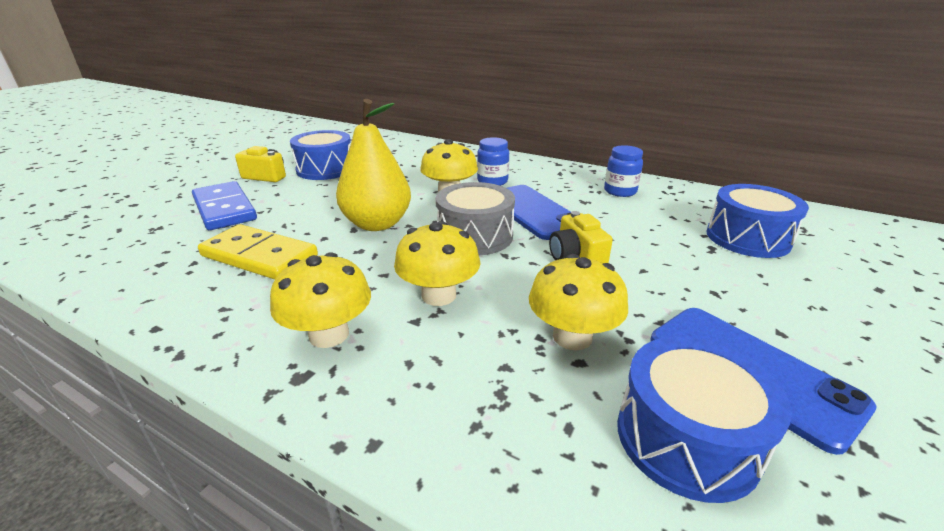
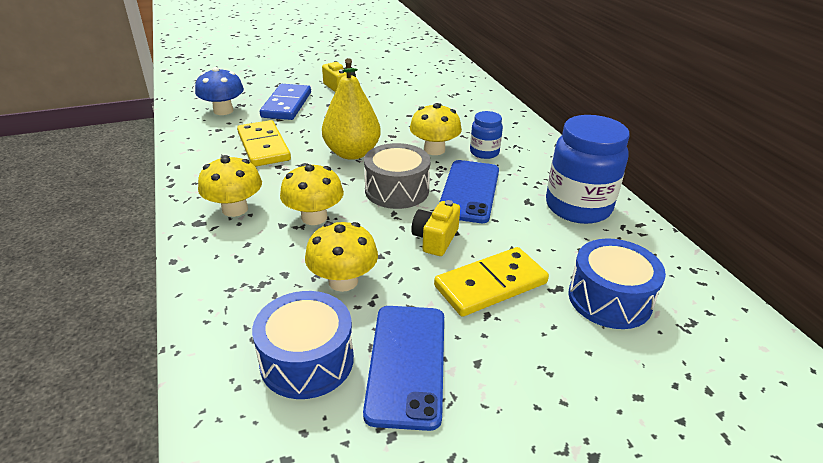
camera: 40 degrees right, 5 degrees up
(137, 242) = (223, 111): none -> blue mushroom
(325, 169) = (383, 95): blue drum -> none
(620, 191) = (578, 207): blue jar -> blue jar, size x1.94
(674, 269) = (490, 284): none -> yellow domino

